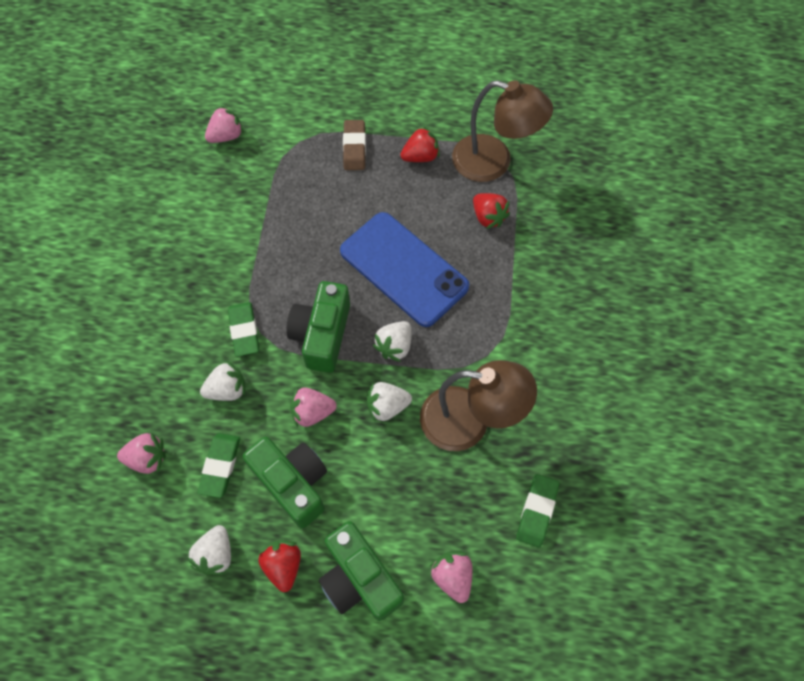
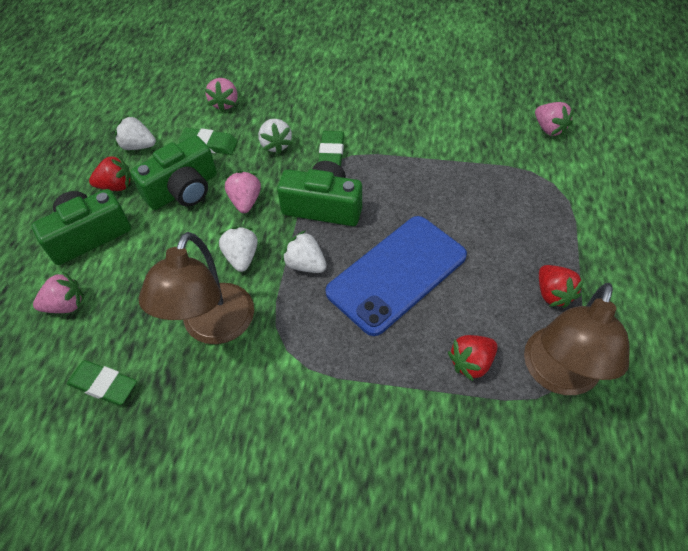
camera: 95 degrees right, 10 degrees down
(244, 331) = (331, 152): green eraser -> green eraser turned 75 degrees counterclockwise
(354, 148) = (554, 230): brown eraser -> none

